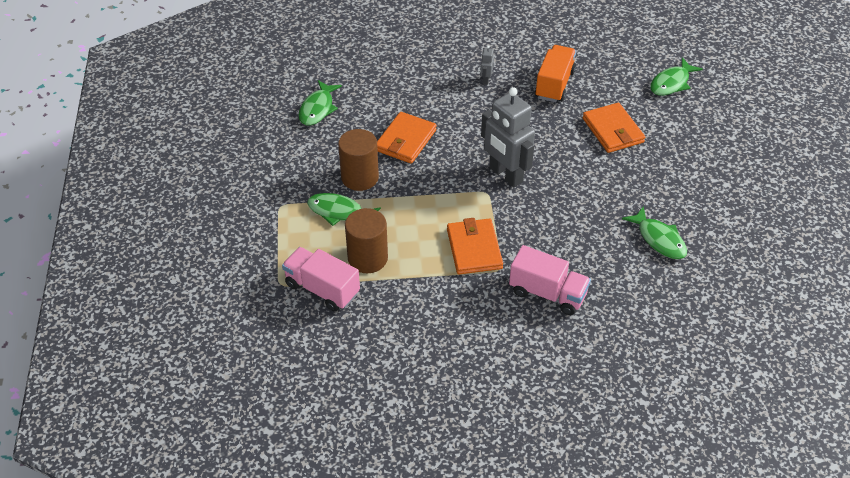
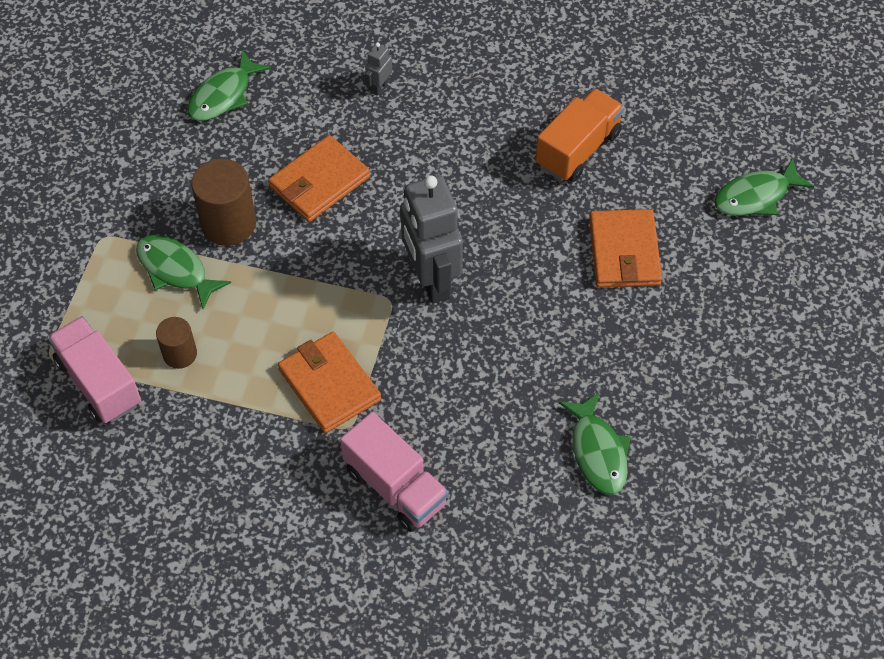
camera: 20 degrees right, 10 degrees up
(367, 258) = (180, 354): brown cylinder -> brown cylinder, size x0.59
(474, 249) = (329, 384): orange wallet -> orange wallet turned 45 degrees counterclockwise
(486, 80) = (481, 113): grey robot -> grey robot (379, 87)

